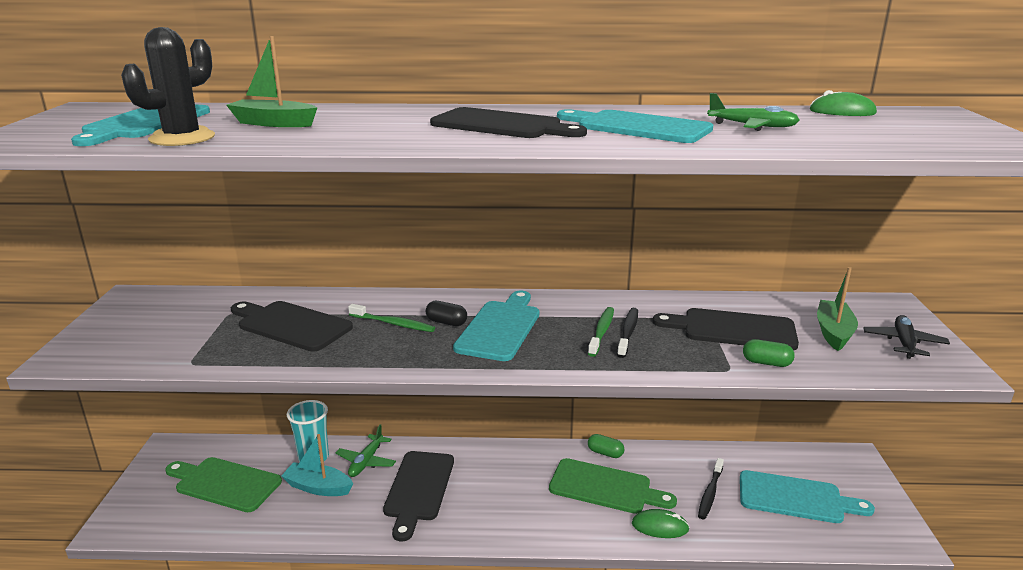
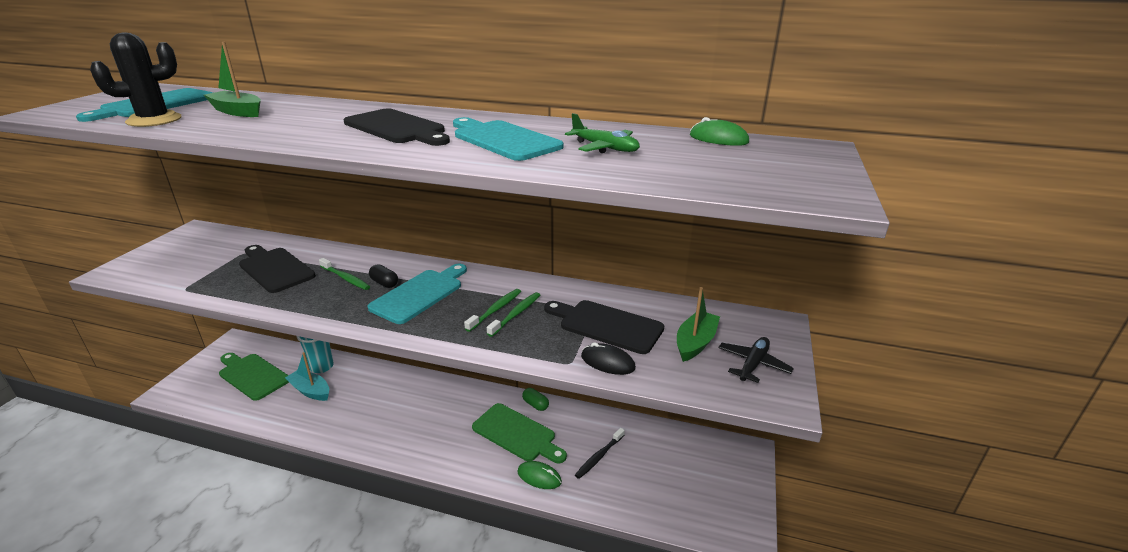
camera: 15 degrees right, 5 degrees up
(366, 461) = (355, 377): green plane -> none
(419, 489) = (378, 406): black cutting board -> none
(628, 332) = (516, 314): black toothbrush -> green toothbrush
(766, 363) = (607, 362): green capsule -> black mouse
(796, 498) = (670, 477): turquoise cutting board -> none

